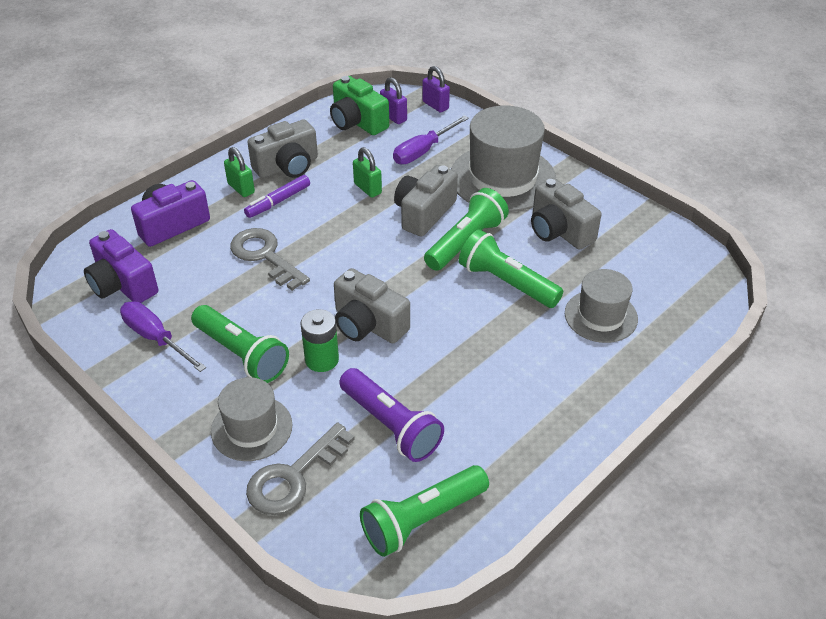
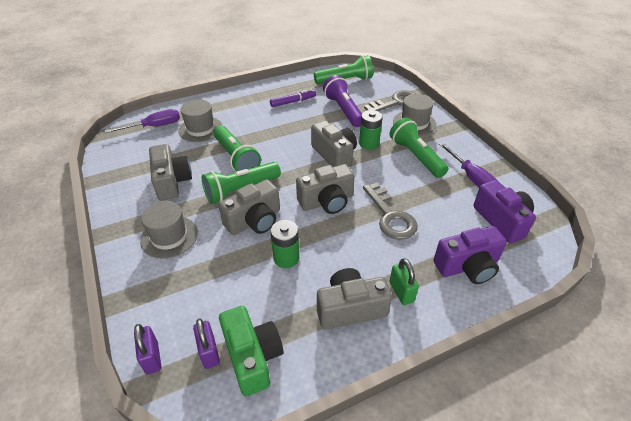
camera: 160 degrees left, 0 degrees up
(278, 201) = (369, 266): purple marker -> purple marker (293, 102)
(350, 255) = (326, 201): none -> grey camera
(367, 188) = (286, 258): green padlock -> green battery
(423, 151) = (212, 288): purple screwdriver -> purple screwdriver (154, 126)
(502, 178) = (169, 237): grey hat -> grey hat, size x0.59

